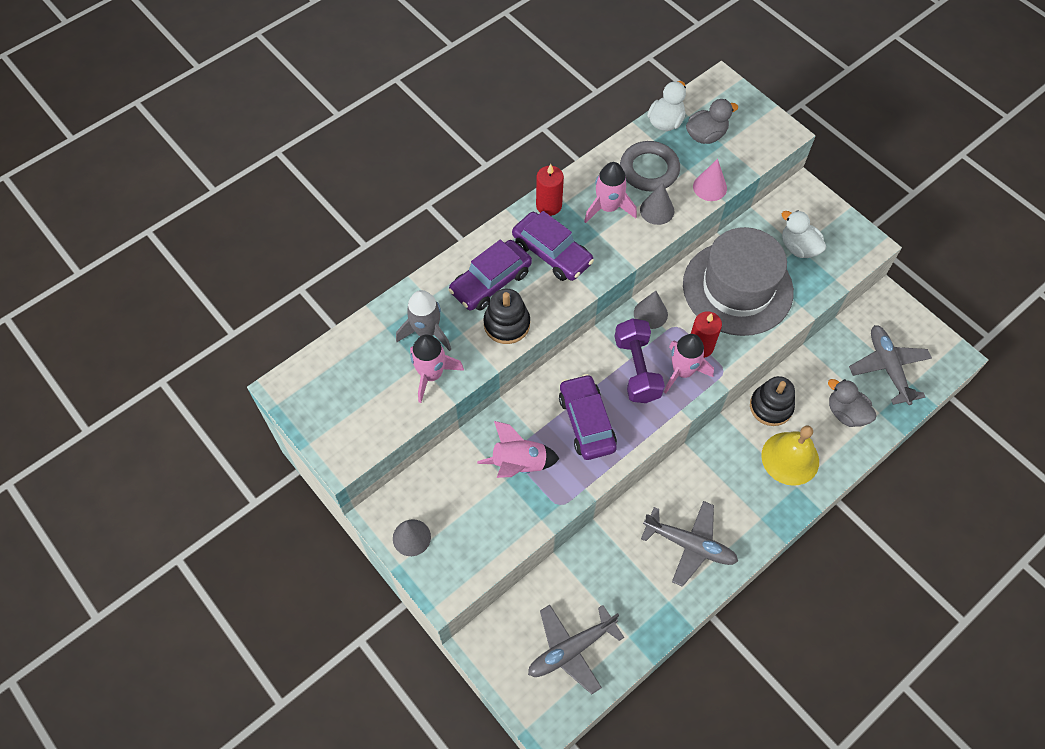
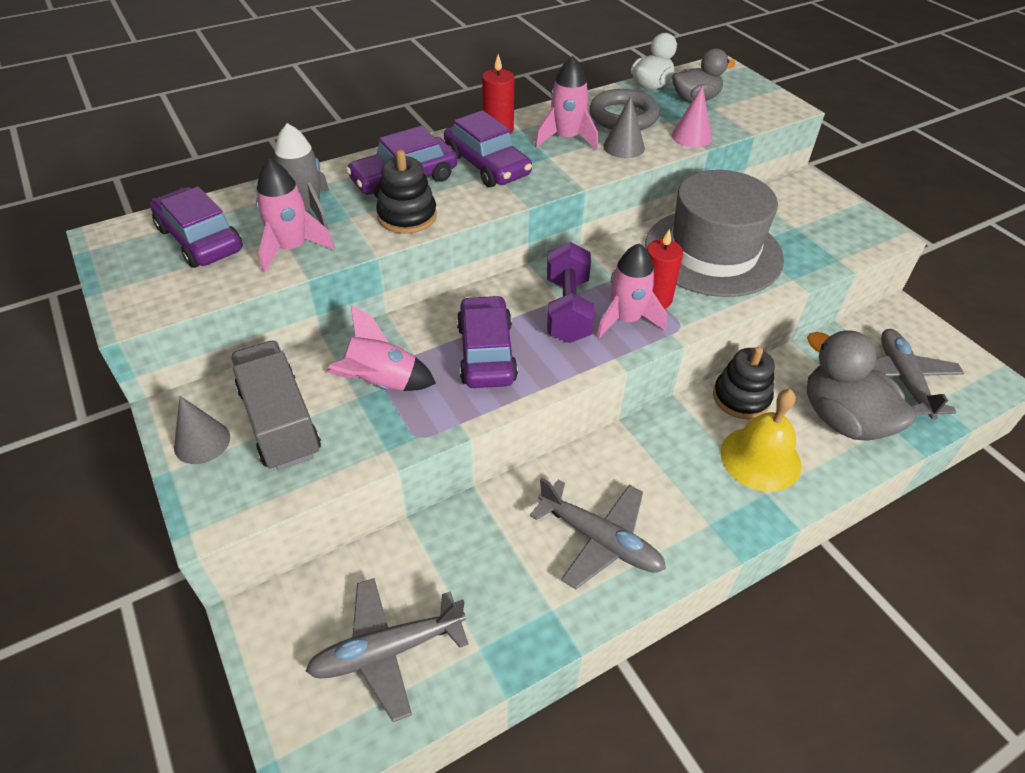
camera: 10 degrees right, 15 degrees down
(357, 378) = (200, 239): none -> purple car
(459, 511) = (280, 422): none -> grey truck
(650, 314) = (599, 261): grey cone -> none
(798, 247) = (794, 227): white duck -> none
(846, 413) = (843, 419): grey duck -> grey duck, size x1.61

